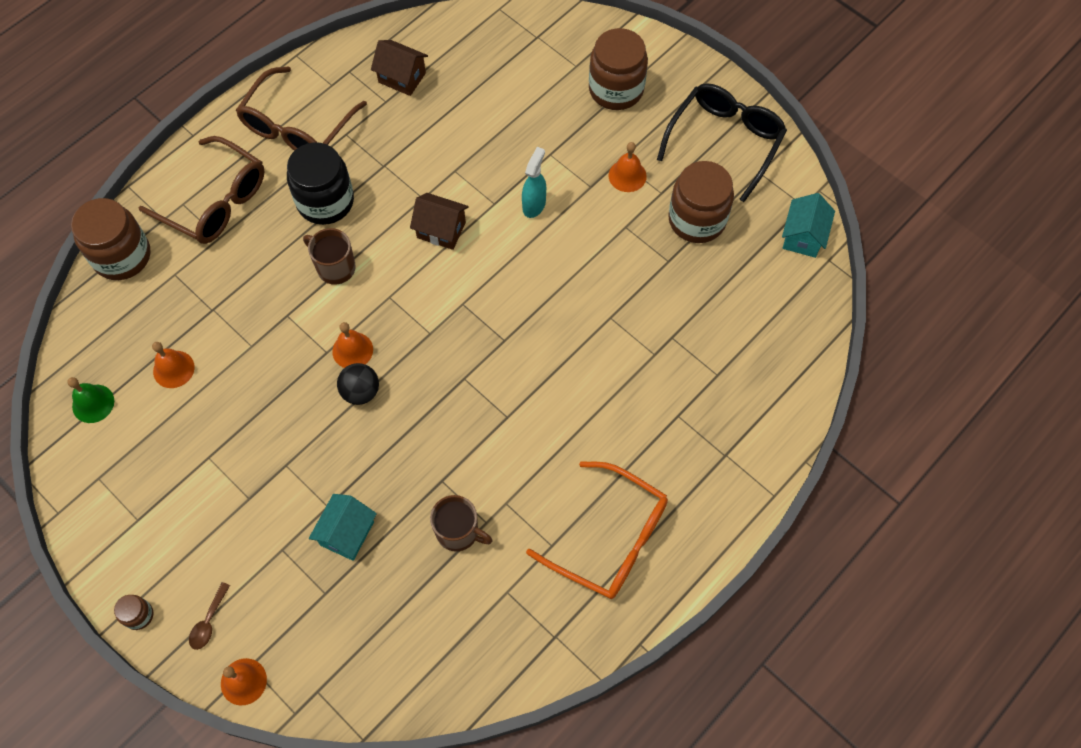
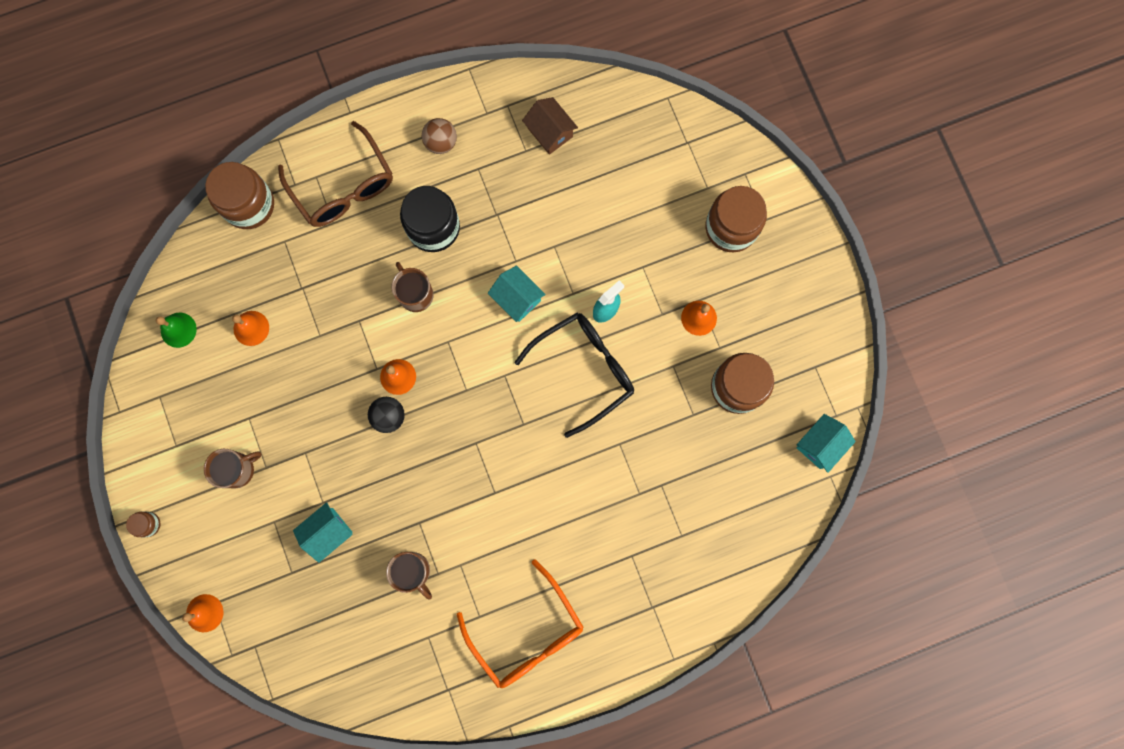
camera: 25 degrees right, 15 degrees up
(208, 621) = (197, 554): brown spoon -> none
(218, 514) = (238, 469): none -> brown mug
(298, 126) = (441, 142): brown glasses -> brown ball
(441, 230) = (517, 299): brown house -> turquoise house
(724, 142) = (800, 323): black glasses -> black glasses (584, 370)

